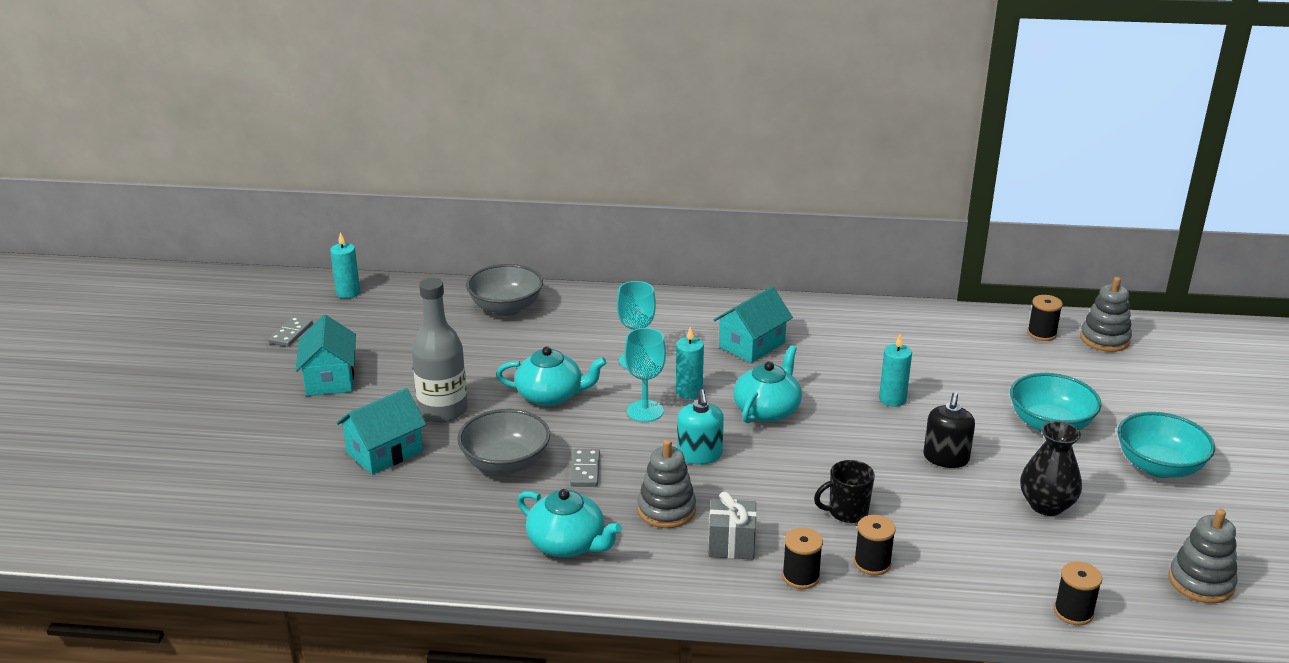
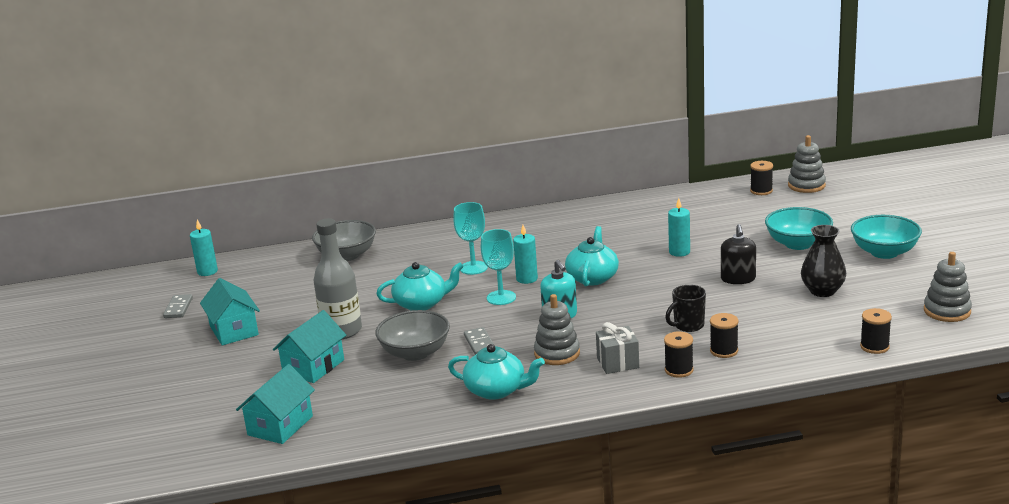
camera: 15 degrees left, 5 degrees down
(752, 345) = (555, 240): turquoise house -> turquoise house (280, 425)

